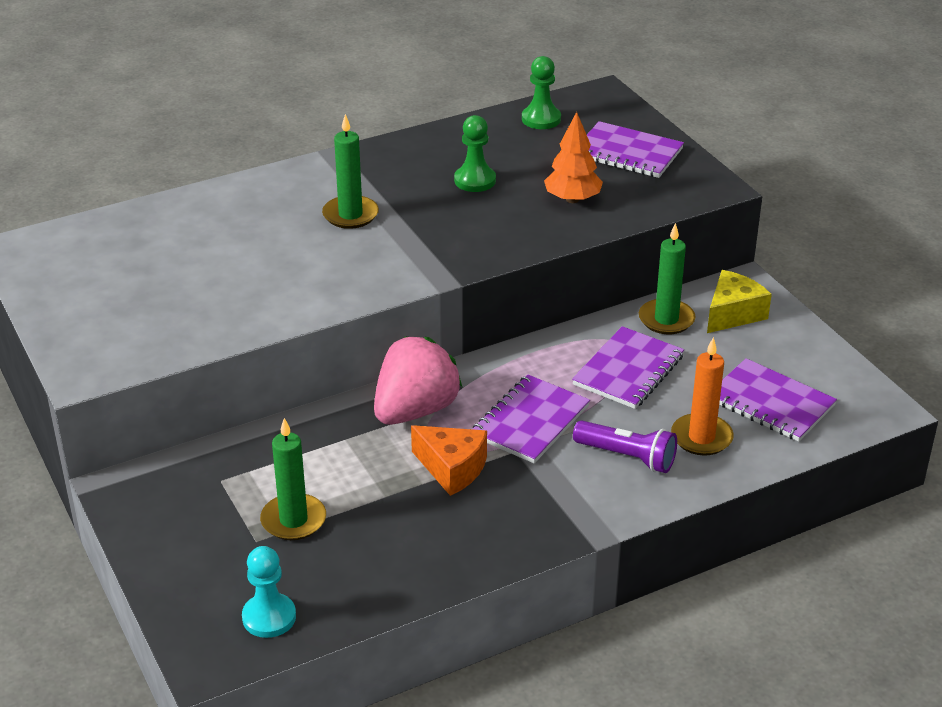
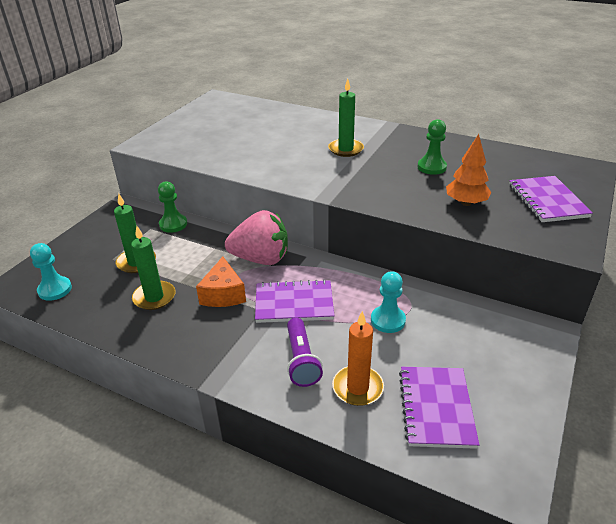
camera: 55 degrees right, 0 degrees up
(541, 119) = (526, 161): green pawn -> green pawn (173, 224)
(628, 370) = (388, 320): purple notebook -> turquoise pawn
(666, 319) = (460, 313): green candle -> green candle (154, 297)
(733, 314) = (508, 340): yellow cheese -> none

